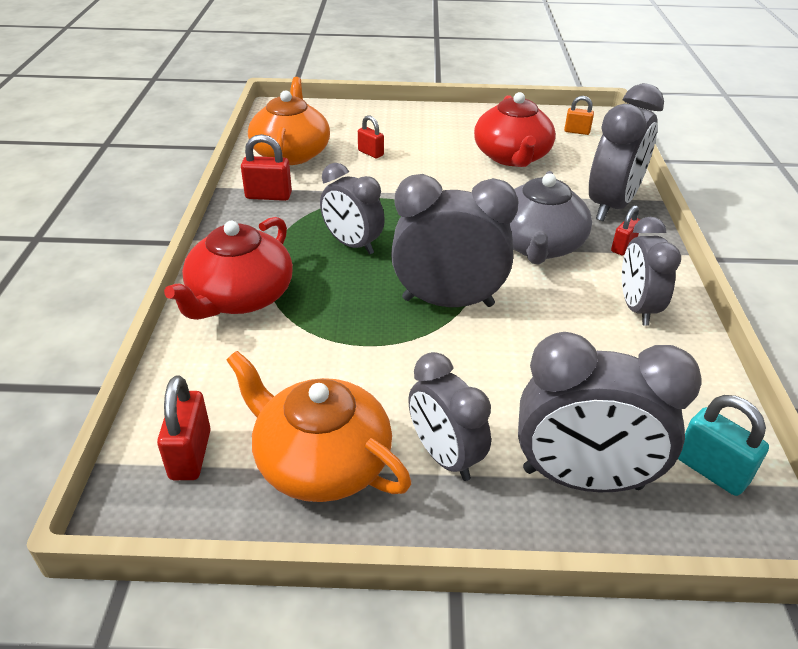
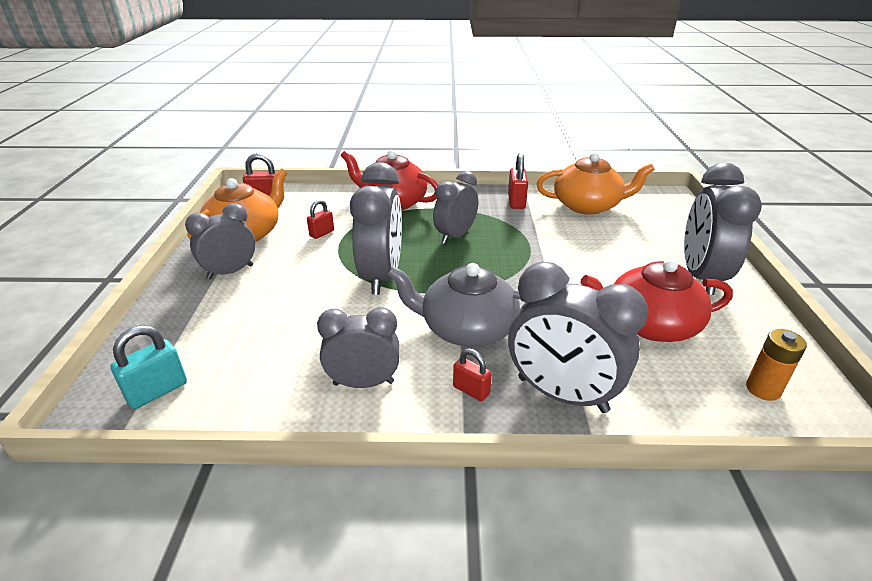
camera: 90 degrees right, 5 degrees down
(370, 153) = (608, 240): red padlock -> red padlock (322, 233)
(577, 131) = (763, 389): orange padlock -> orange battery
(582, 479) = (185, 324): grey clock -> grey clock (701, 276)

